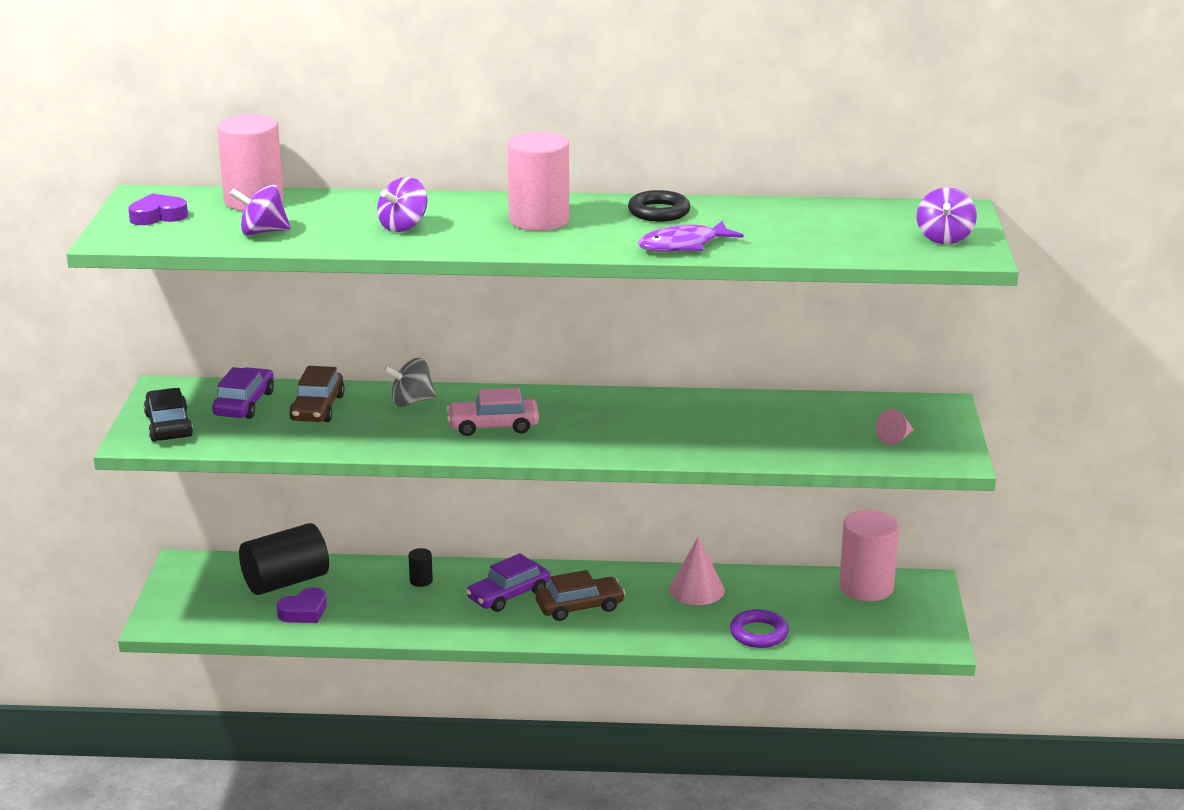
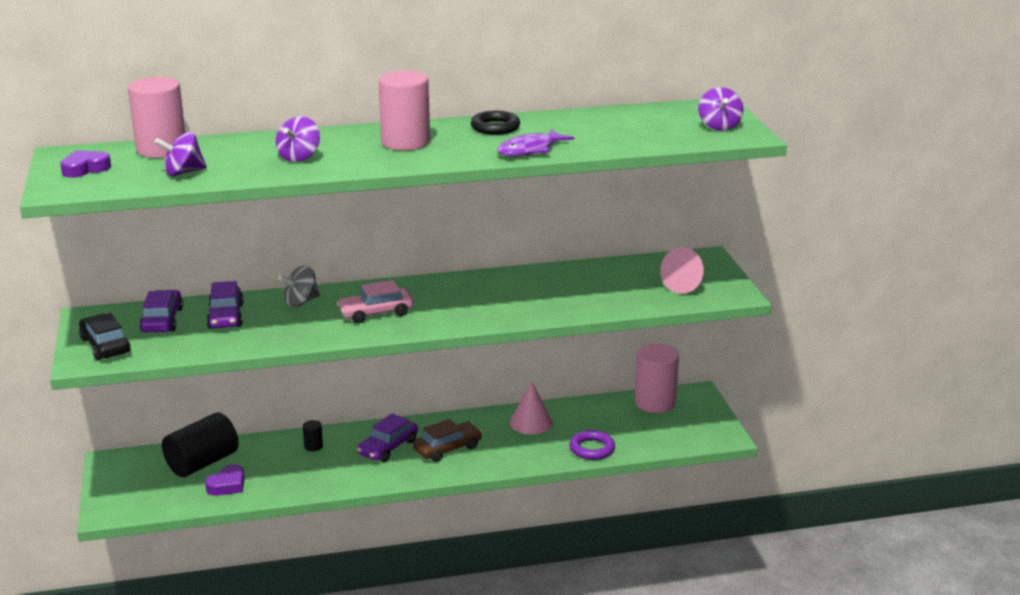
camera: 15 degrees left, 0 degrees up
(317, 408) = (226, 316): brown car -> purple car
(895, 438) = (685, 285): pink cone -> pink cone, size x1.65

